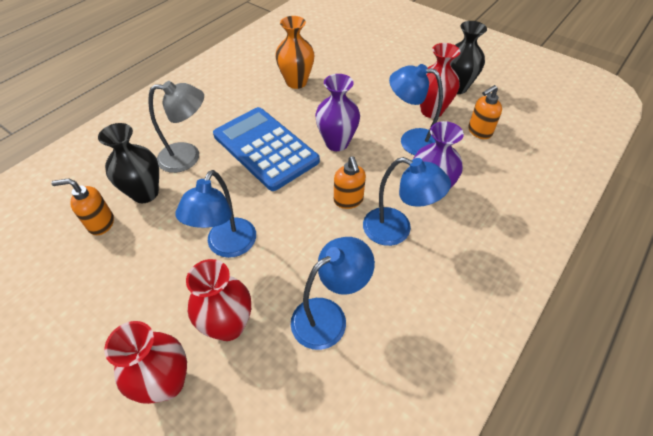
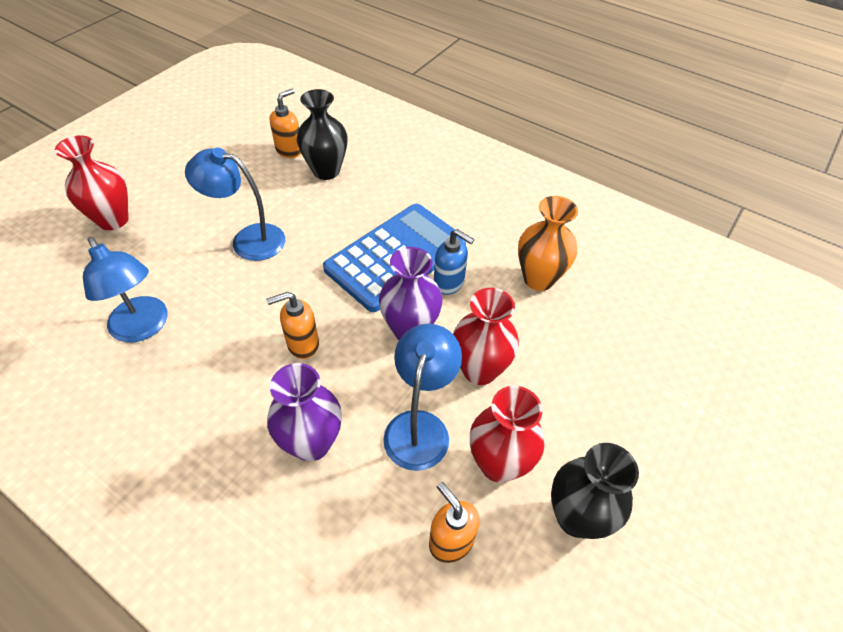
camera: 85 degrees right, 0 degrees up
(101, 223) = (289, 150): orange soap dispenser -> orange soap dispenser turned 45 degrees clockwise
(188, 157) = (379, 193): grey lamp -> none
(228, 325) = (155, 251): red vase -> red vase (479, 370)
(295, 122) = (449, 283): none -> blue soap dispenser
(397, 230) = (247, 397): blue lamp -> none

